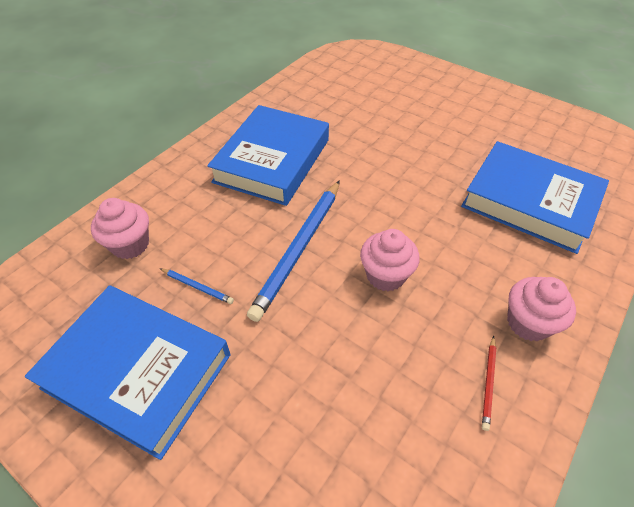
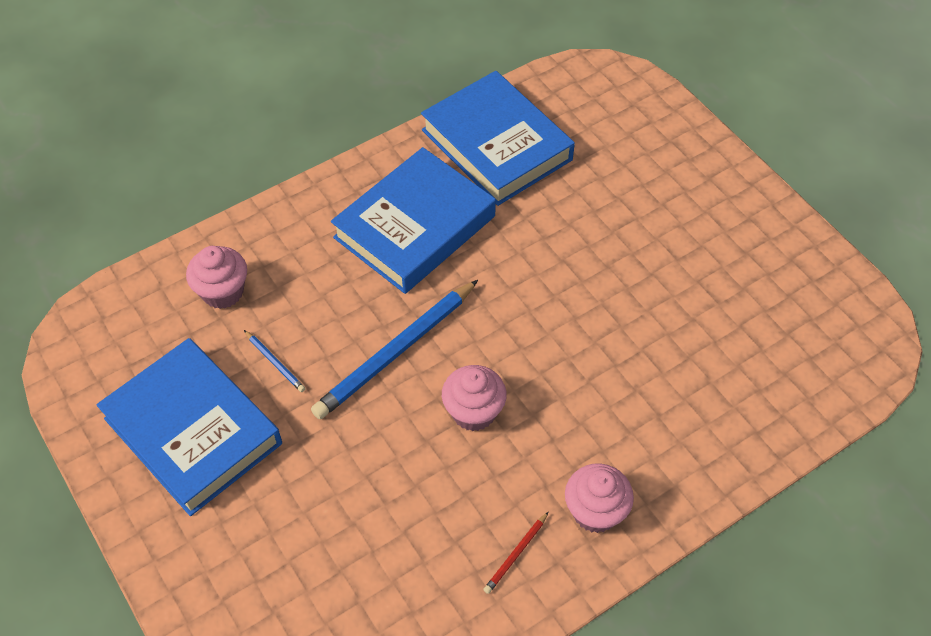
camera: 20 degrees right, 5 degrees up
(529, 202) = (694, 376): blue book -> blue book (496, 145)

